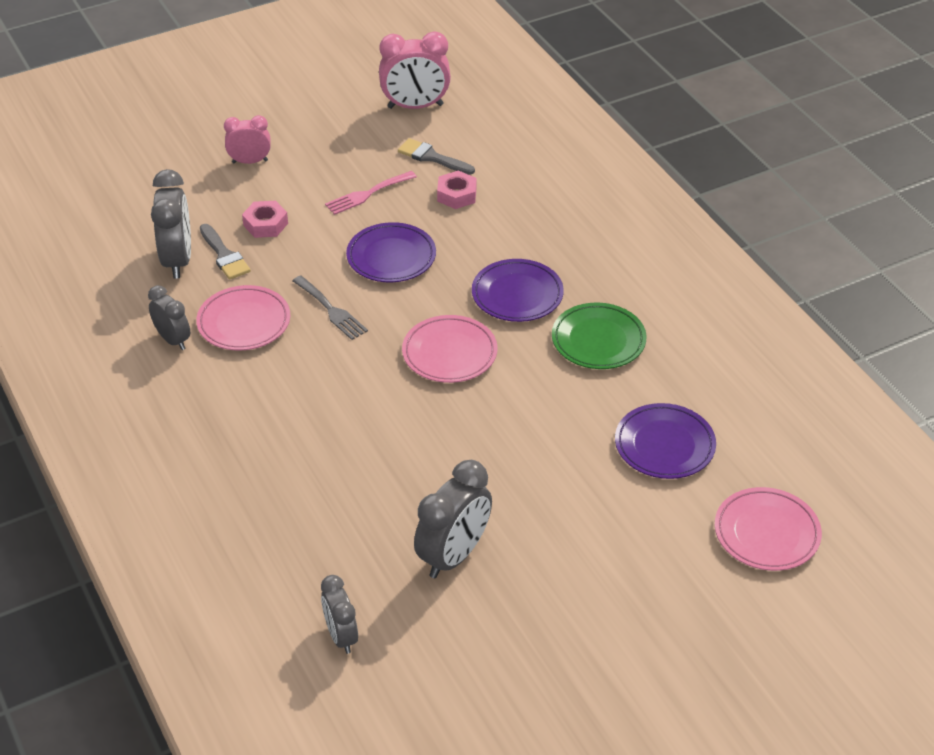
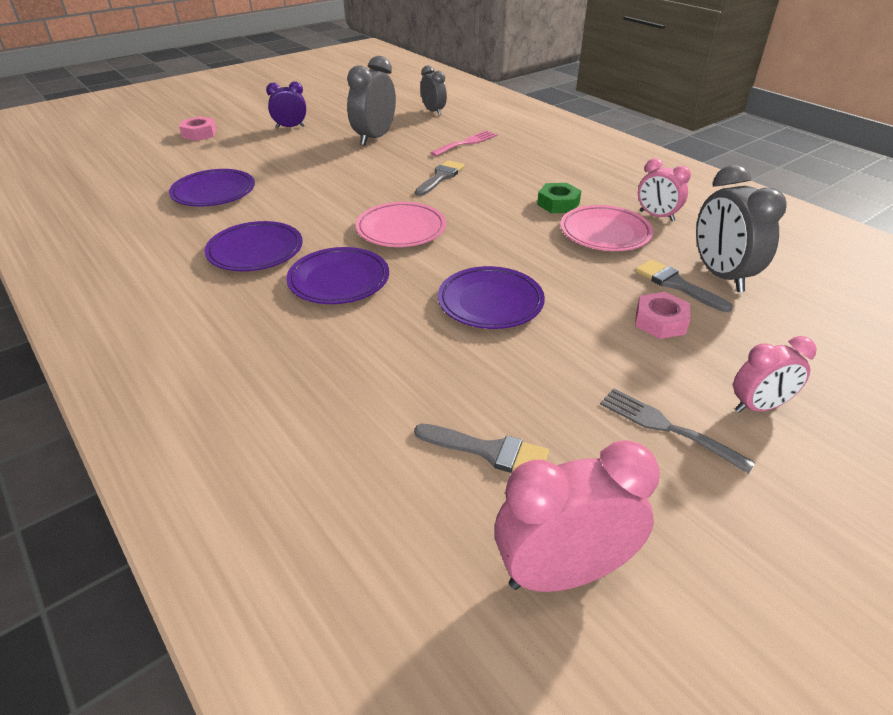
camera: 170 degrees right, 5 degrees down
(173, 340) = (656, 216): grey clock -> pink clock
(265, 372) = (558, 204): none -> green nut
(331, 310) = (528, 249): grey fork -> grey fork (666, 427)
(367, 194) = (558, 376): pink fork -> pink fork (466, 143)
(383, 441) = (440, 177): none -> grey brush
(456, 195) = (433, 390): pink nut -> pink nut (199, 134)
(584, 610) = (290, 127): none -> purple clock
(598, 340) = (255, 251): green plate -> purple plate
(766, 533) = (155, 160): pink plate -> none

